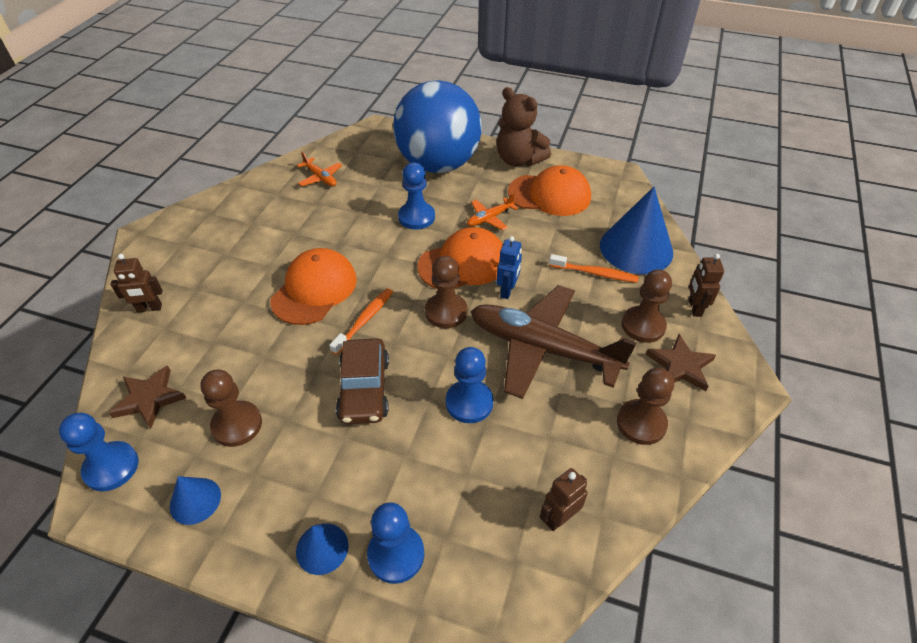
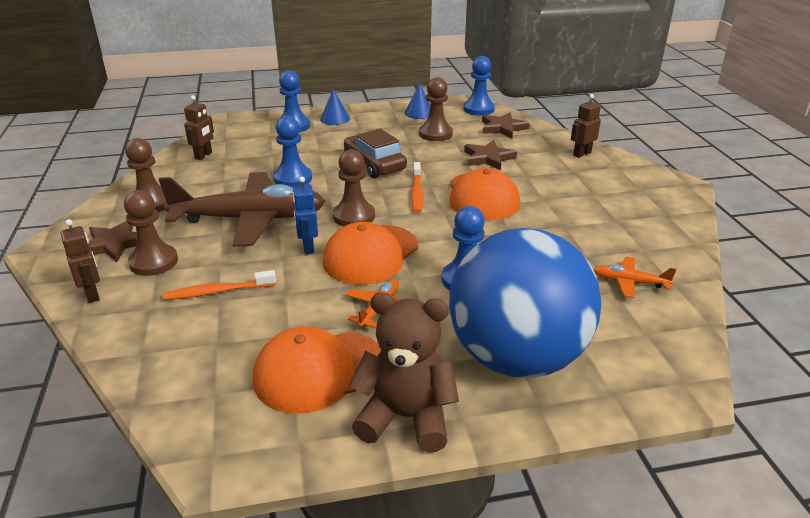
camera: 150 degrees right, 15 degrees down
(241, 344) = (488, 158): none -> brown star
(636, 248) = (169, 337): blue cone -> none

